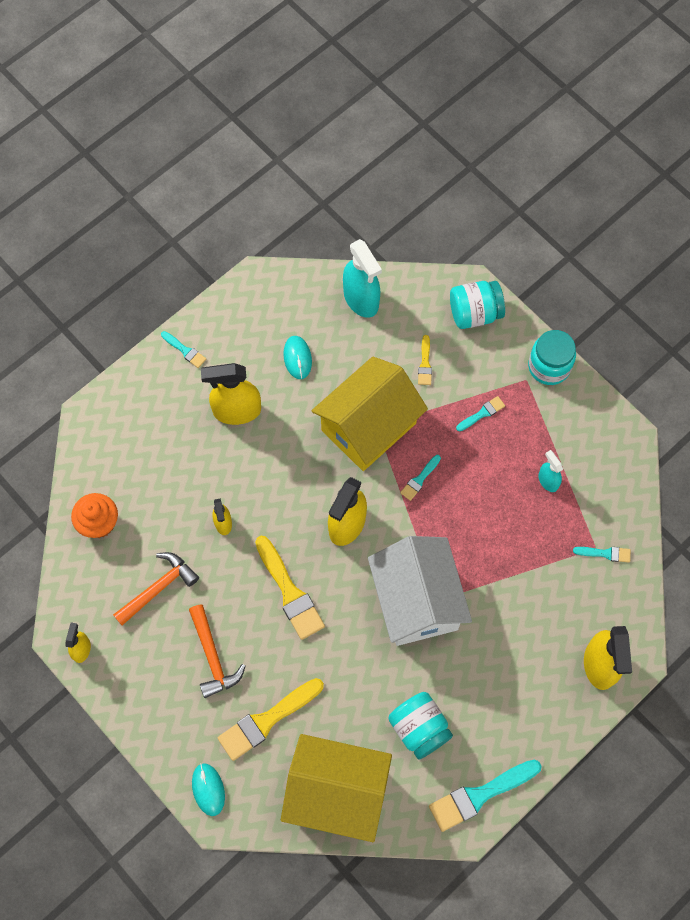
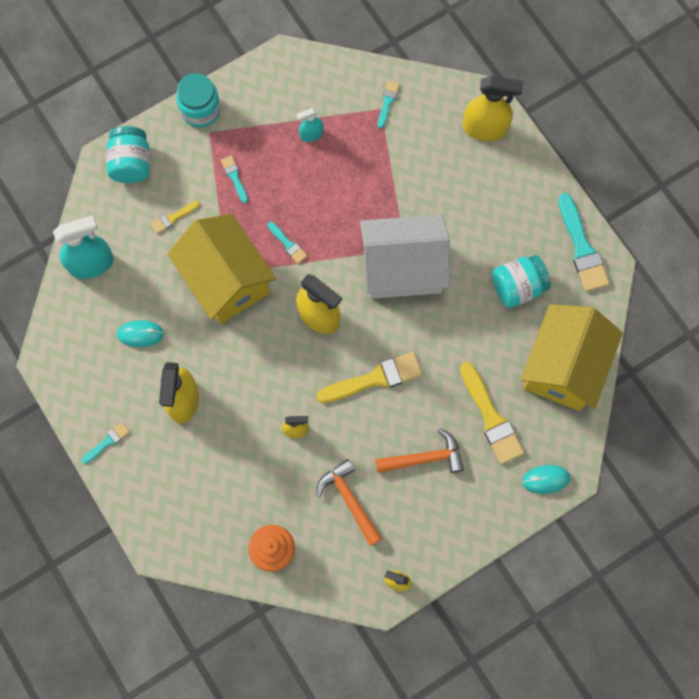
camera: 80 degrees left, 5 degrees up
(425, 363) = (173, 218): yellow brush -> yellow brush turned 135 degrees clockwise

